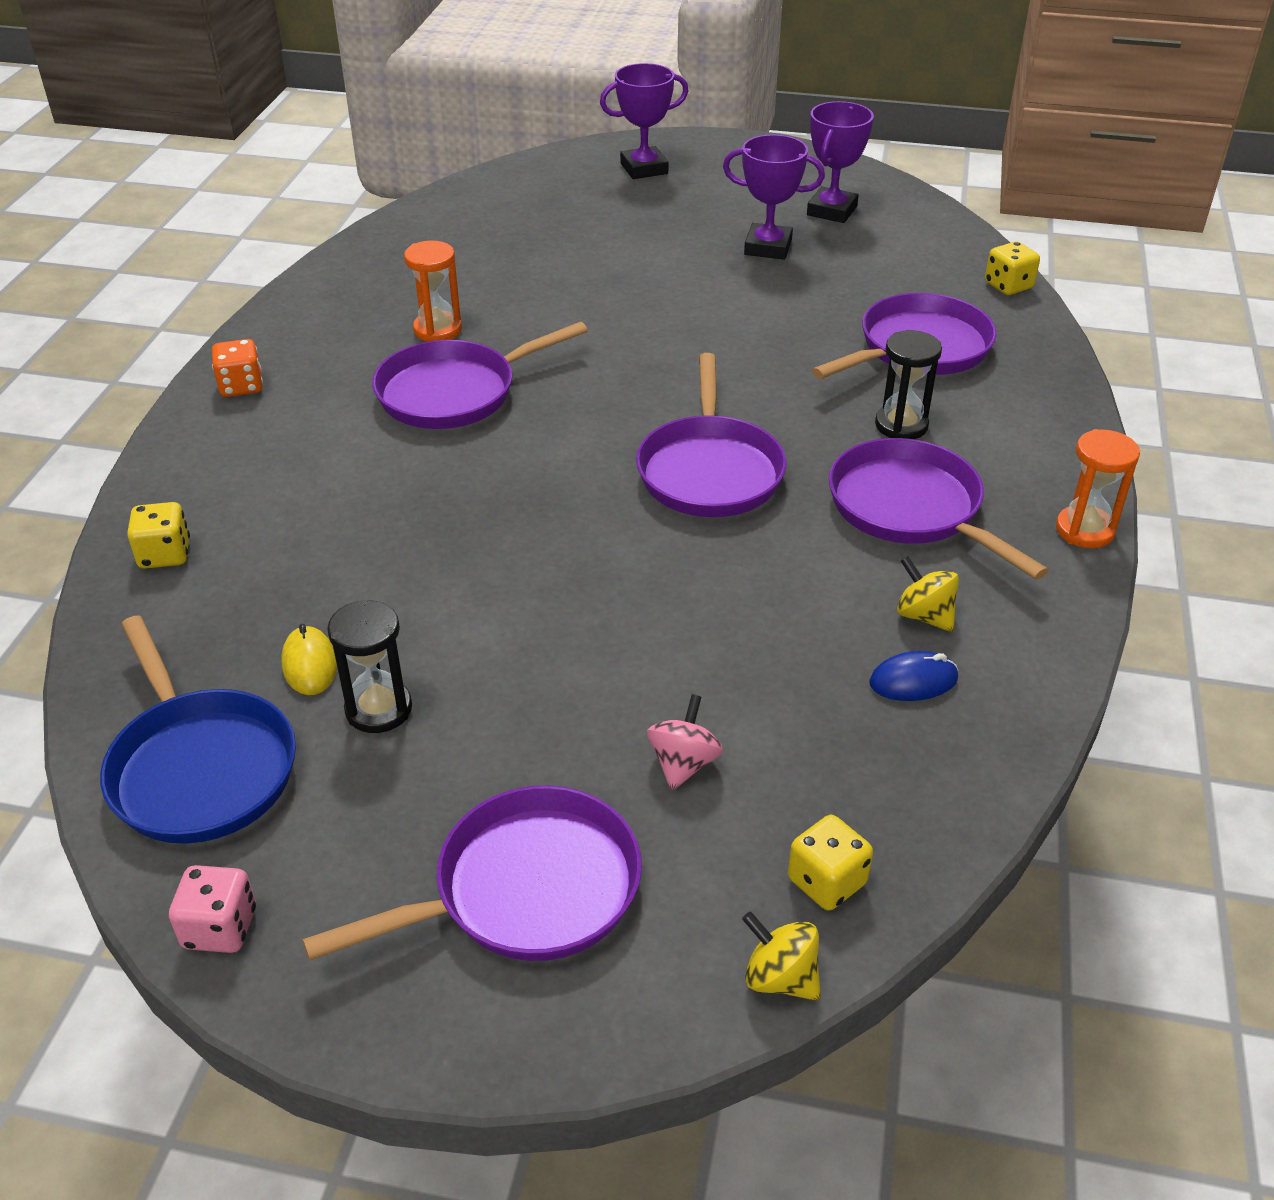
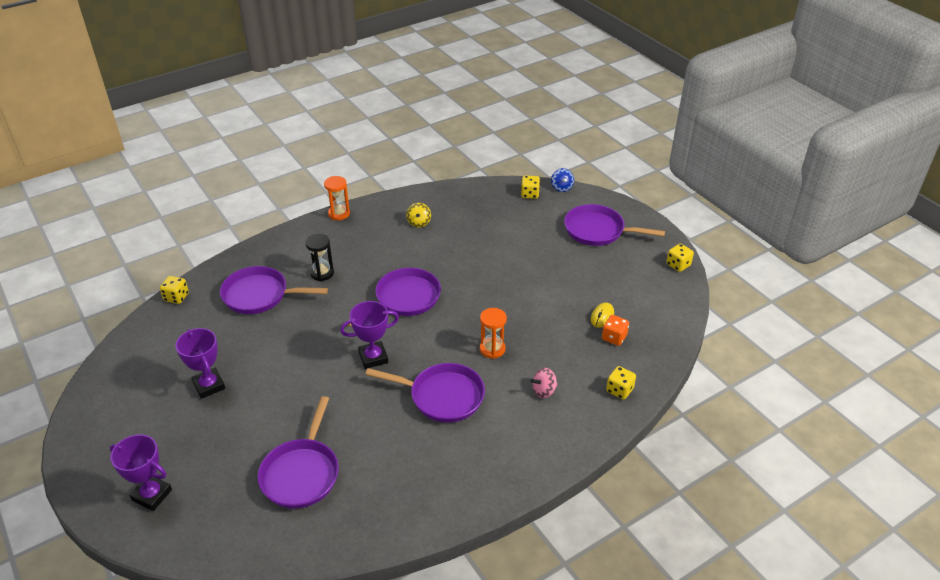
camera: 135 degrees left, 0 degrees up
(200, 768) = (657, 306): blue pan -> none
(220, 928) = (678, 265): pink dice -> yellow dice
(241, 386) = (523, 466): orange dice -> orange dice (614, 337)
(378, 709) = (593, 291): black hourglass -> none
(437, 330) = (406, 440): orange hourglass -> orange hourglass (492, 349)
(683, 763) = (529, 231): pink spinning top -> pink spinning top (543, 391)
(780, 977) = (561, 188): yellow spinning top -> blue spinning top
(832, 211) = (144, 387): purple trophy -> purple trophy (373, 357)
(911, 508) = (370, 248): purple pan -> purple pan (301, 473)
(913, 681) = (448, 212): blue mouse -> none

